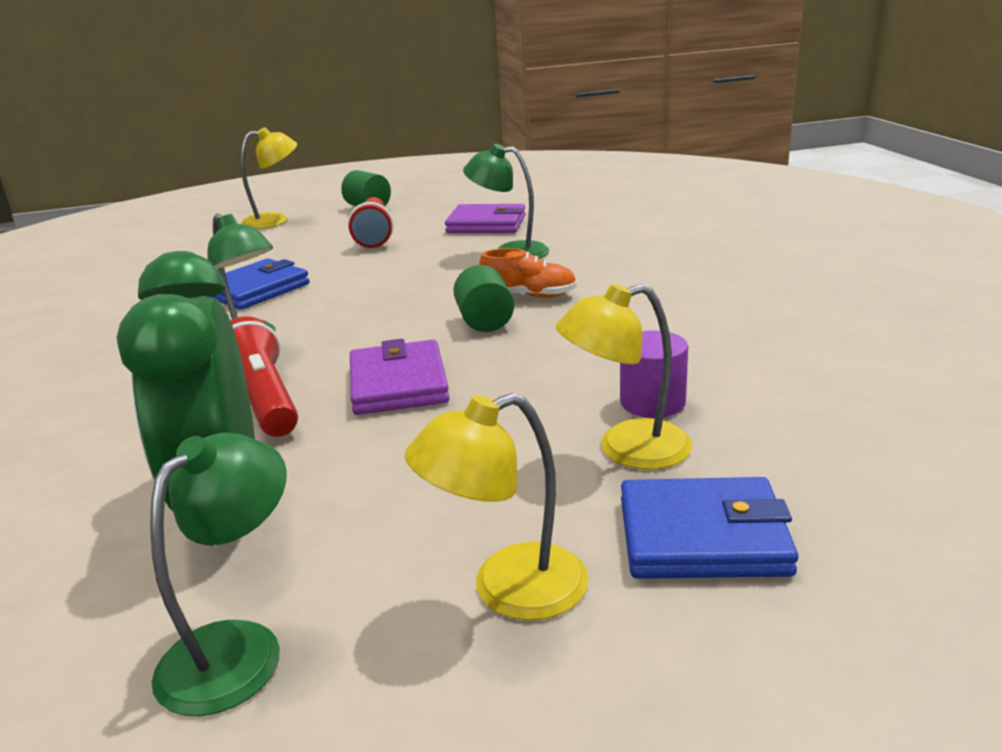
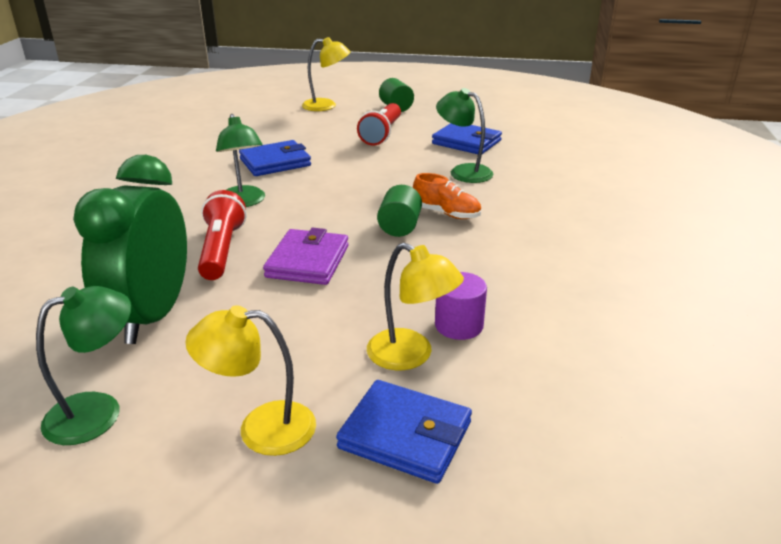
camera: 20 degrees right, 5 degrees up
(486, 224) = (466, 142): purple wallet -> blue wallet
(626, 449) = (411, 356): yellow lamp -> yellow lamp turned 150 degrees counterclockwise

